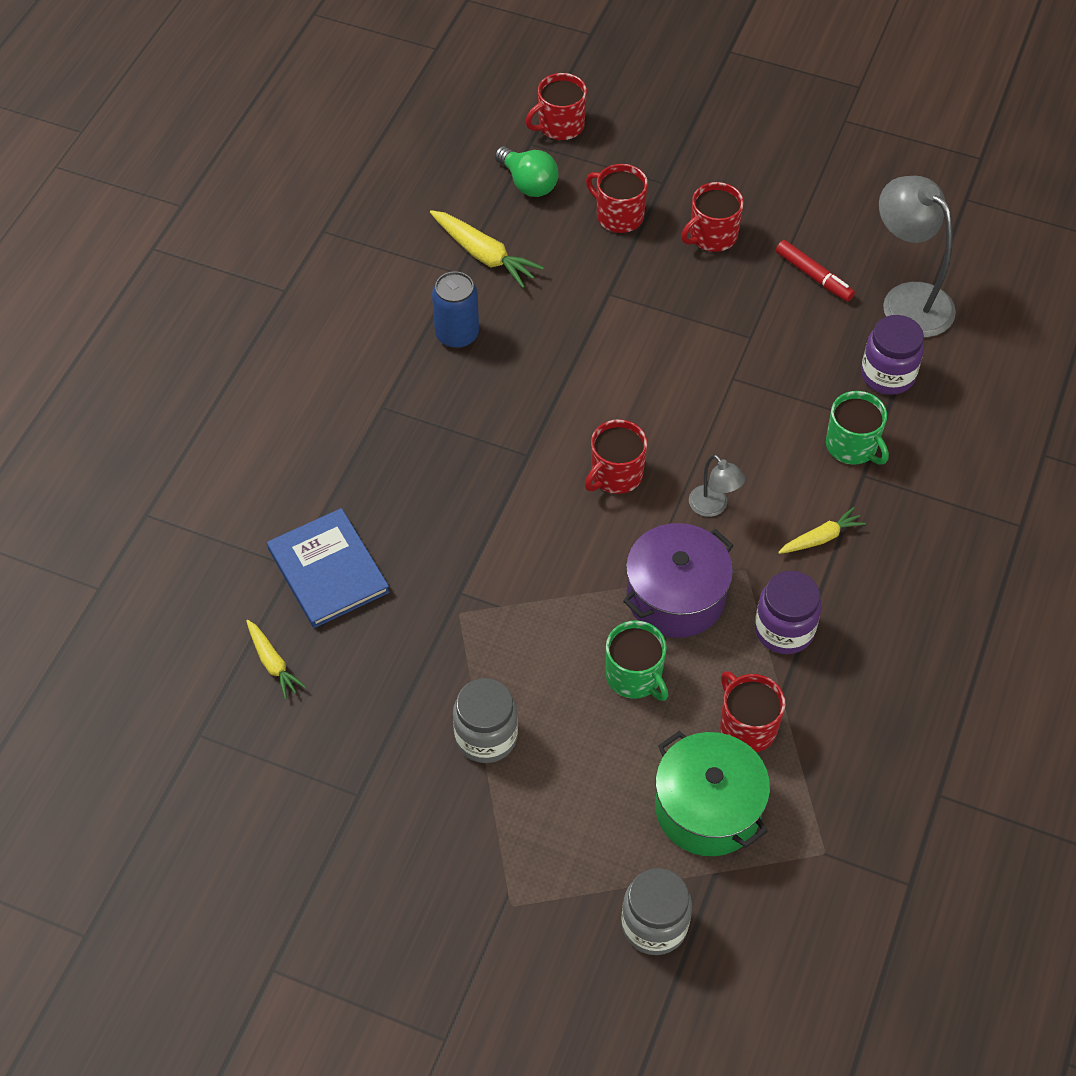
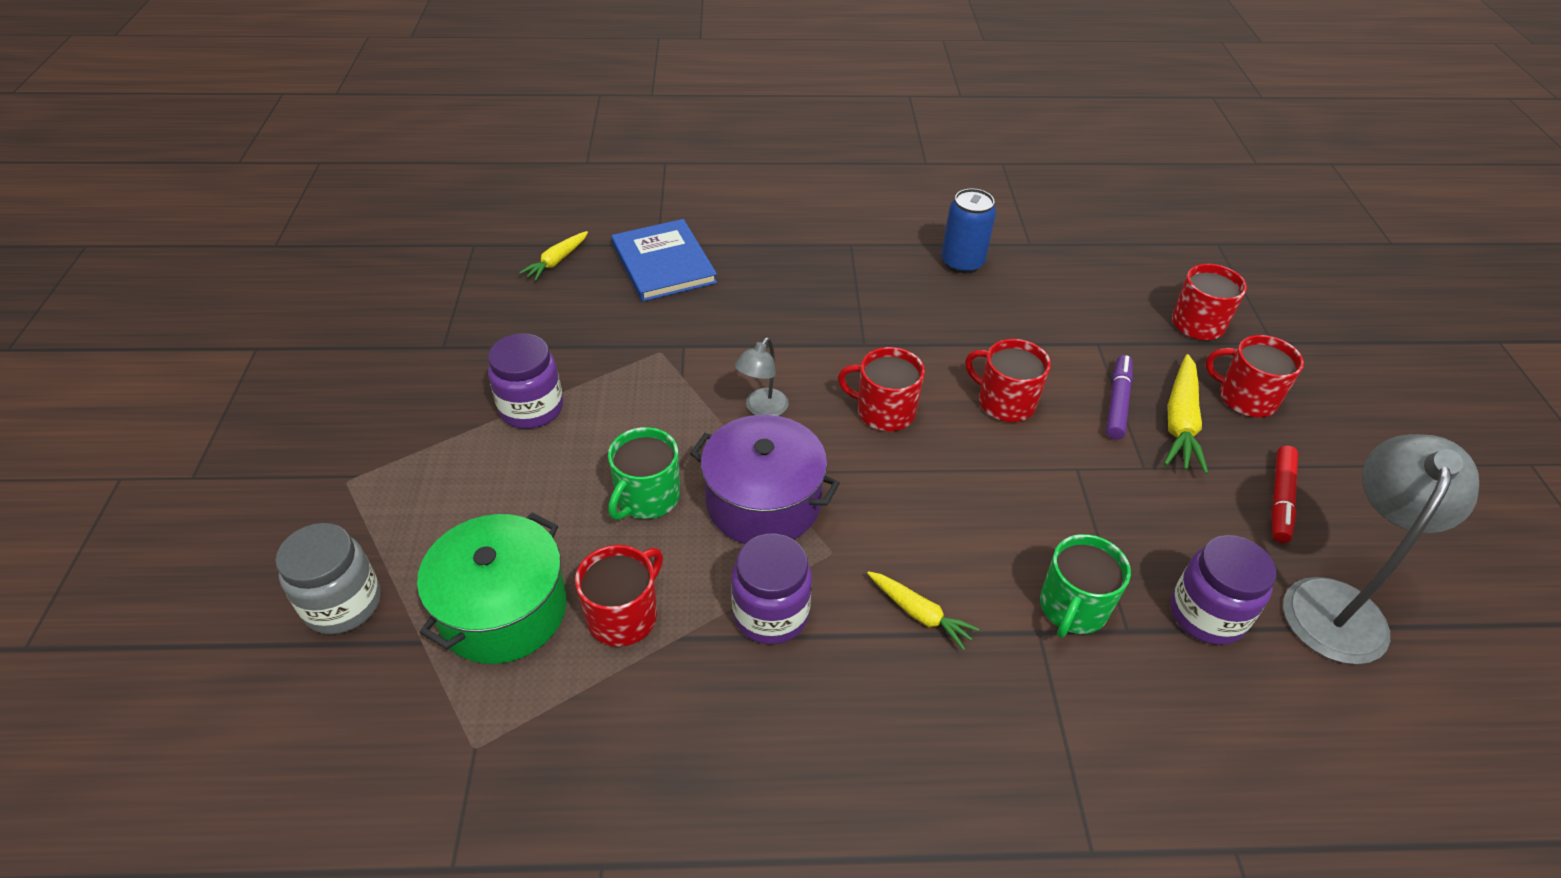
camera: 65 degrees right, 10 degrees down
(328, 570) = (663, 263): blue book -> blue book turned 60 degrees counterclockwise
(484, 255) = (1064, 253): yellow carrot -> yellow carrot (1180, 422)
(486, 737) = (531, 408): grey jar -> purple jar
(528, 183) = (1171, 255): green light bulb -> none
(560, 126) = (1260, 255): red mug -> red mug (1004, 402)
(679, 317) = (1117, 403): none -> purple marker
(713, 507) = (896, 501): grey lamp -> grey lamp (762, 409)

